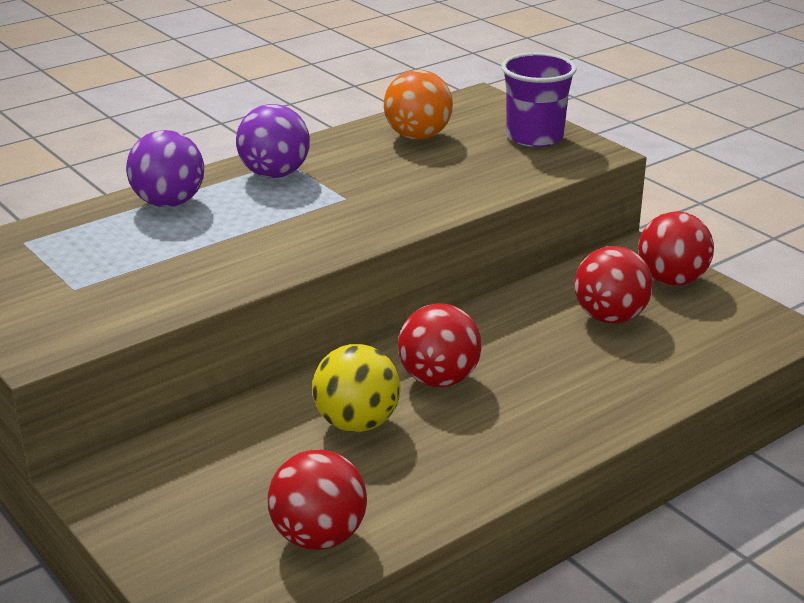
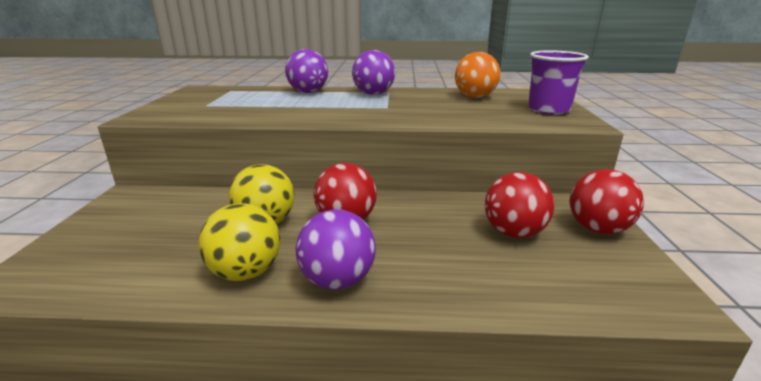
camera: 40 degrees right, 5 degrees down
(318, 537) = (130, 271): red ball -> none
(436, 476) = (246, 272): none -> yellow ball
(528, 438) = (337, 280): none -> purple ball

